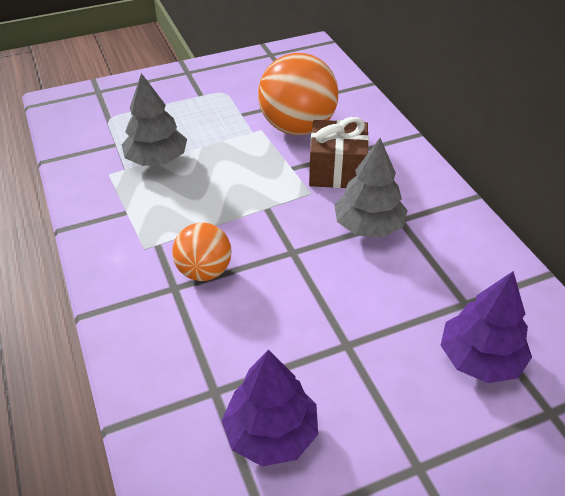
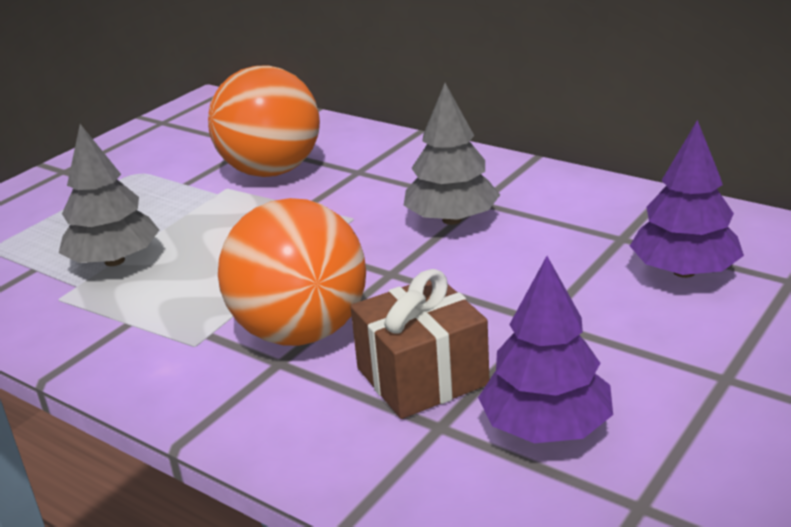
camera: 30 degrees left, 15 degrees down
(204, 271) = (301, 332): orange ball -> orange ball, size x1.70
(337, 171) = (363, 189): brown gift -> brown gift (422, 376)

